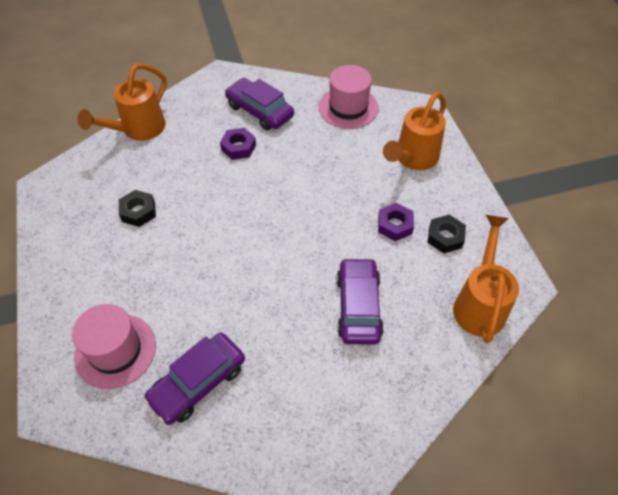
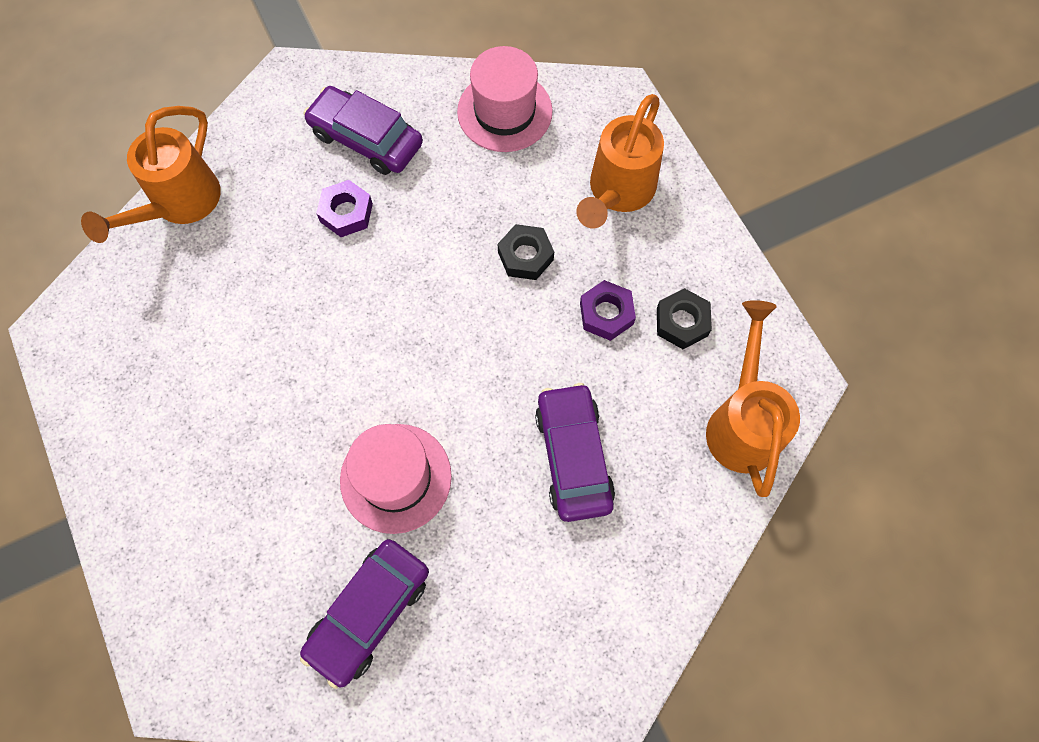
camera: 10 degrees left, 15 degrees up
(115, 351) = (239, 586): pink hat -> pink hat (396, 478)
(138, 212) = (216, 353): black nut -> black nut (525, 256)

